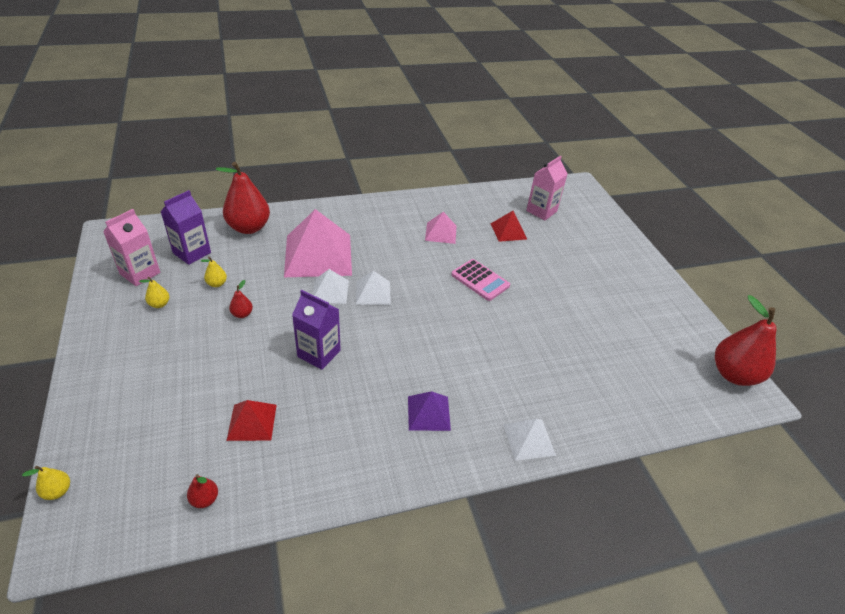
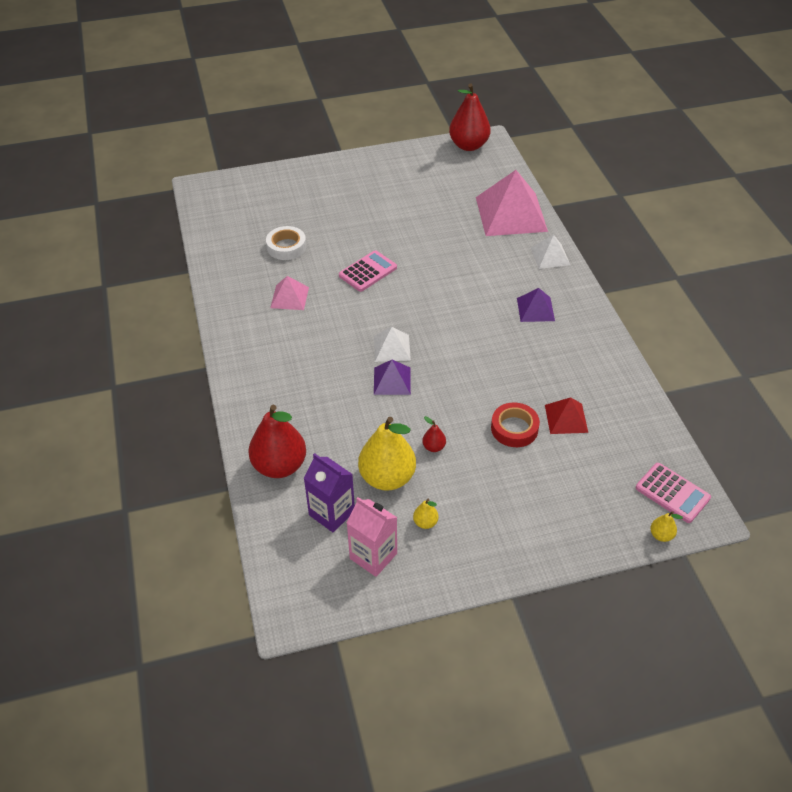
camera: 85 degrees left, 5 degrees up
(109, 515) = (672, 493): none -> pink calculator
(205, 499) = (644, 436): red pear -> none
(217, 284) = (387, 477): yellow pear -> yellow pear, size x2.35
(249, 375) = (514, 428): none -> red tape
(318, 255) = (331, 395): pink pyramid -> pink pyramid (511, 214)
(319, 353) = (480, 382): purple carton -> none
(330, 291) = (392, 380): white pyramid -> purple pyramid
(508, 231) = (286, 247): red pyramid -> white tape
(541, 211) = (250, 220): pink carton -> none

